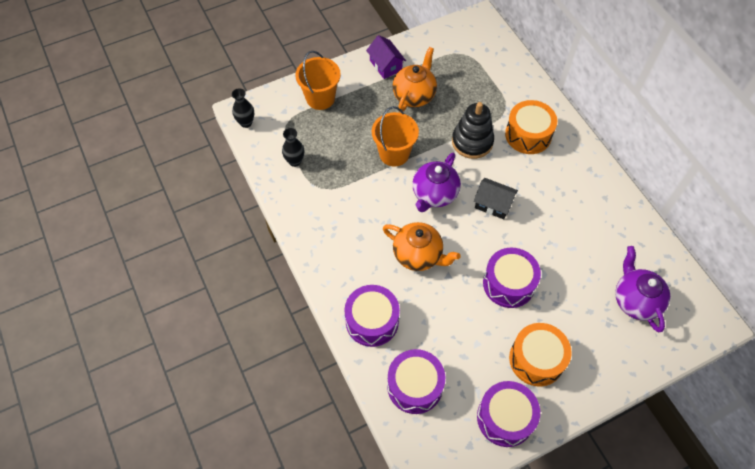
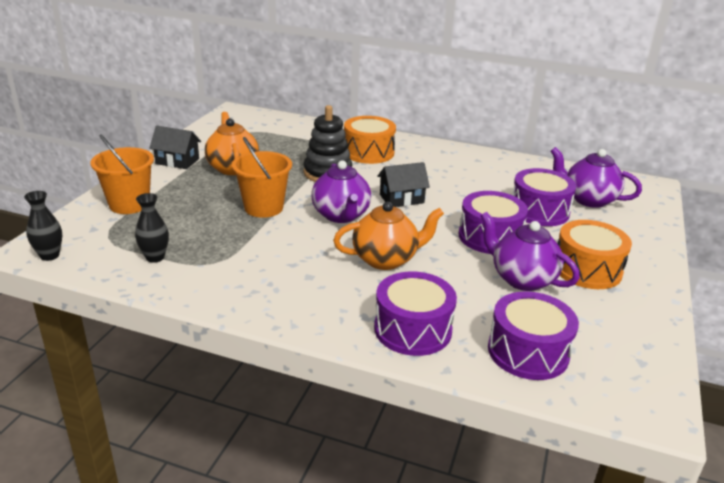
camera: 45 degrees left, 30 degrees down
(386, 65) = (177, 161): purple house -> black house
(482, 334) = (521, 279): none -> purple teapot
(505, 418) = (632, 322): purple drum -> purple drum (539, 211)

